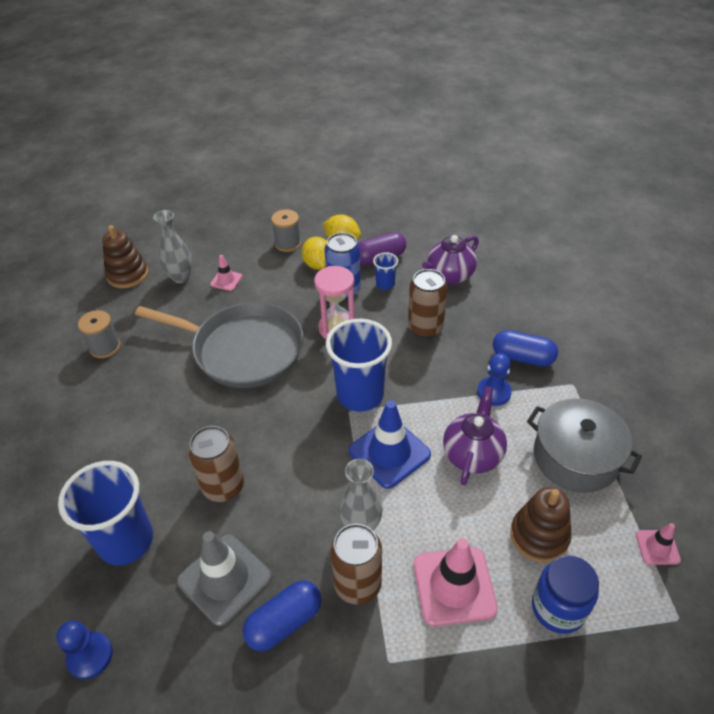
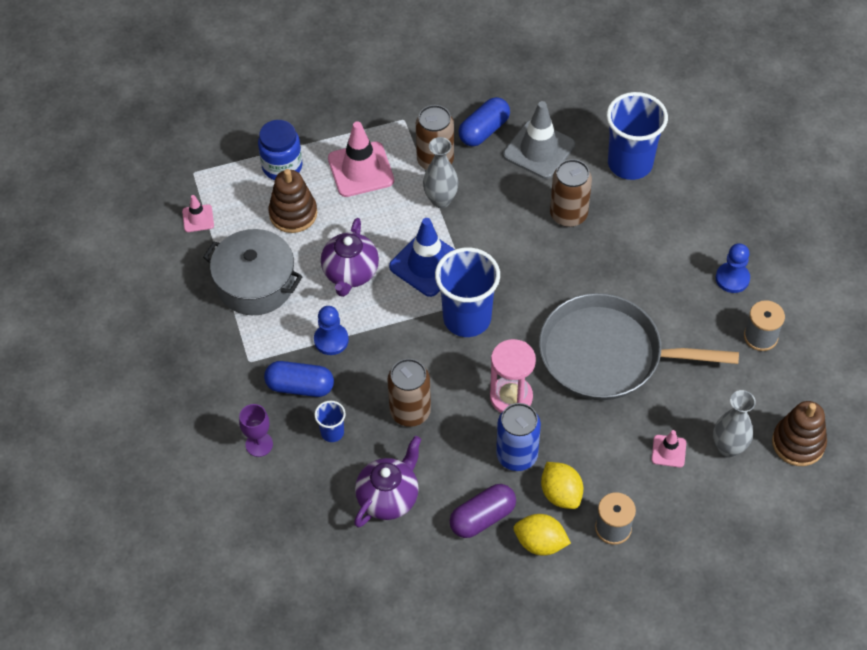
camera: 170 degrees right, 10 degrees up
(90, 656) = (614, 93): blue pawn -> blue pawn (732, 278)
(385, 284) = (467, 472): blue cup -> blue cup (332, 432)
(556, 320) = (259, 444): none -> purple goblet

